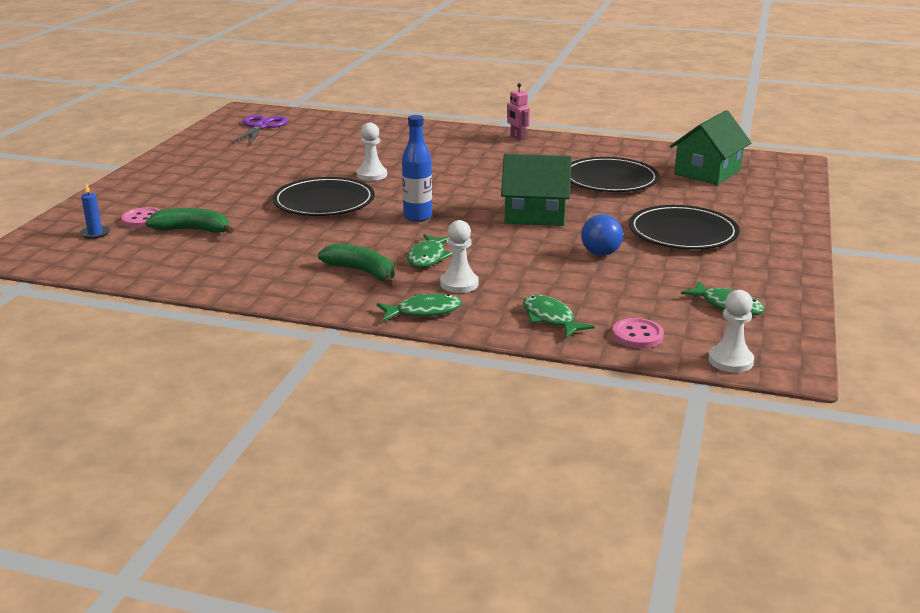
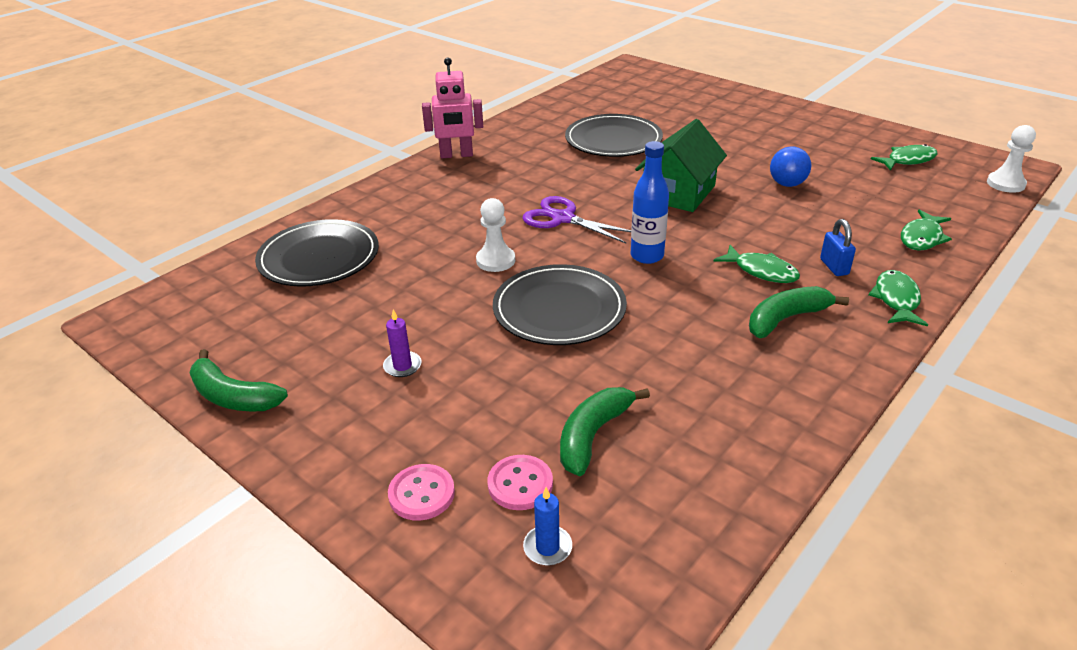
camera: 65 degrees left, 10 degrees up
(188, 146) = (233, 396): none -> green banana
(235, 174) = (402, 366): none -> purple candle
(261, 126) = (220, 314): purple scissors -> purple scissors (563, 218)
(459, 284) = (834, 267): white pawn -> blue padlock
(517, 137) = (456, 155): pink robot -> pink robot, size x1.55
(550, 319) = (922, 238): green fish -> green fish turned 45 degrees counterclockwise
(637, 335) = (959, 208): pink button -> pink button (421, 494)
(683, 232) = (756, 141): black plate -> black plate (319, 257)
(707, 172) = (627, 99): green house -> none

